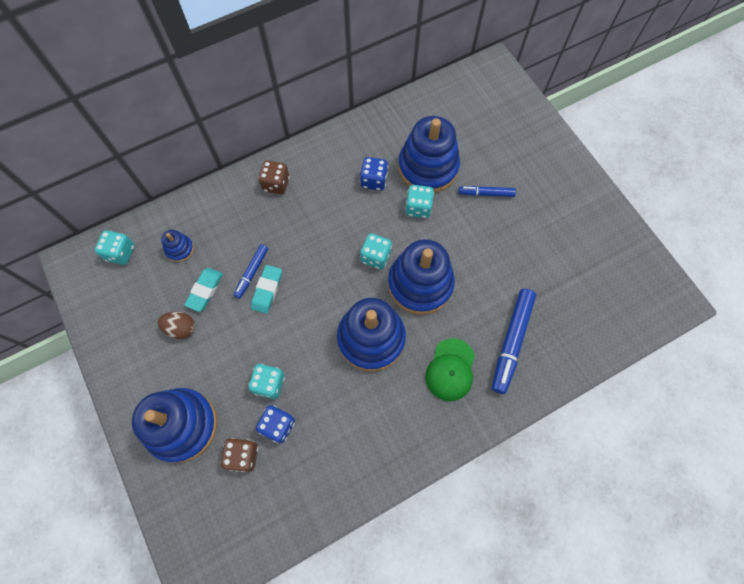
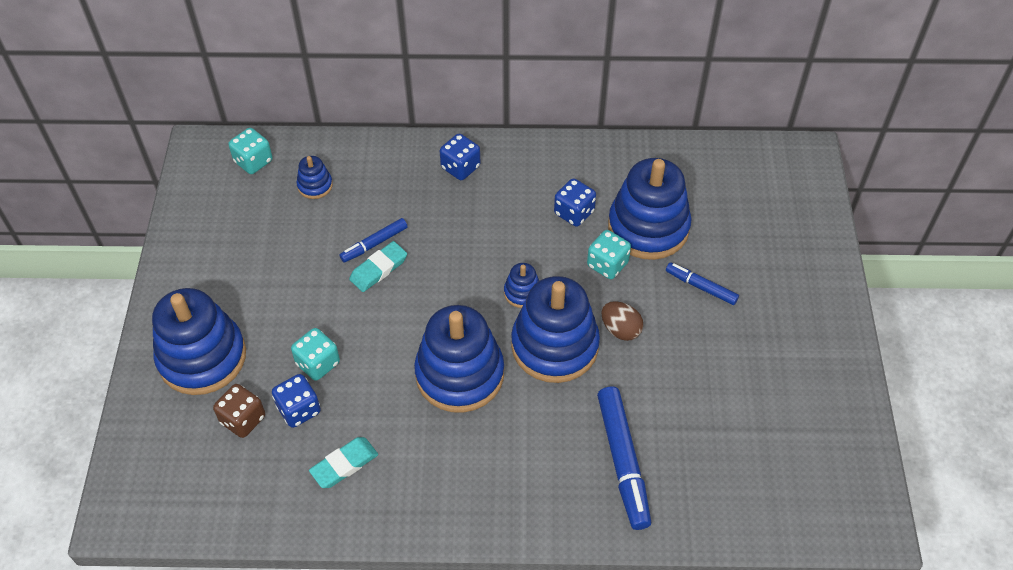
camera: 30 degrees right, 15 degrees down
(181, 328) = (264, 263): brown egg -> brown egg (620, 329)
(205, 290) = (313, 238): turquoise eraser -> turquoise eraser (344, 464)
(276, 184) = (460, 167): brown dice -> blue dice
(375, 256) = (522, 292): turquoise dice -> blue stacking toy
(450, 370) = (529, 453): green cap -> none
(511, 342) = (623, 461): blue marker -> blue marker turned 60 degrees counterclockwise

